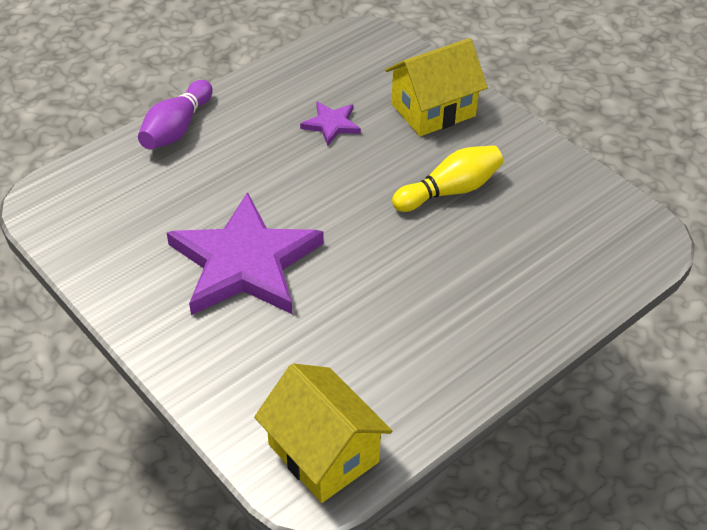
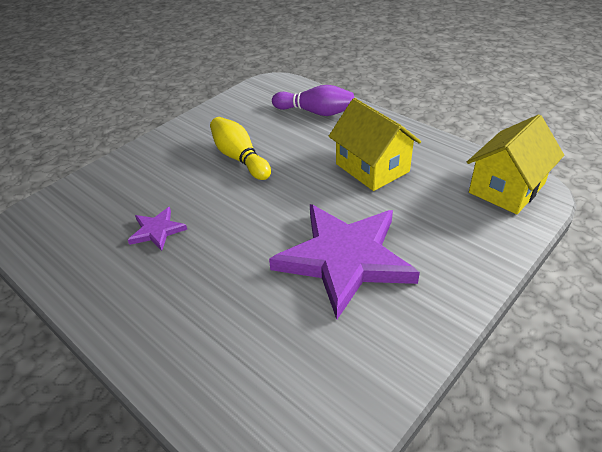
camera: 95 degrees left, 5 degrees down
(176, 128) = (155, 354): purple bowling pin -> purple bowling pin (315, 112)
(433, 110) = (142, 174): yellow house -> yellow house (372, 168)

